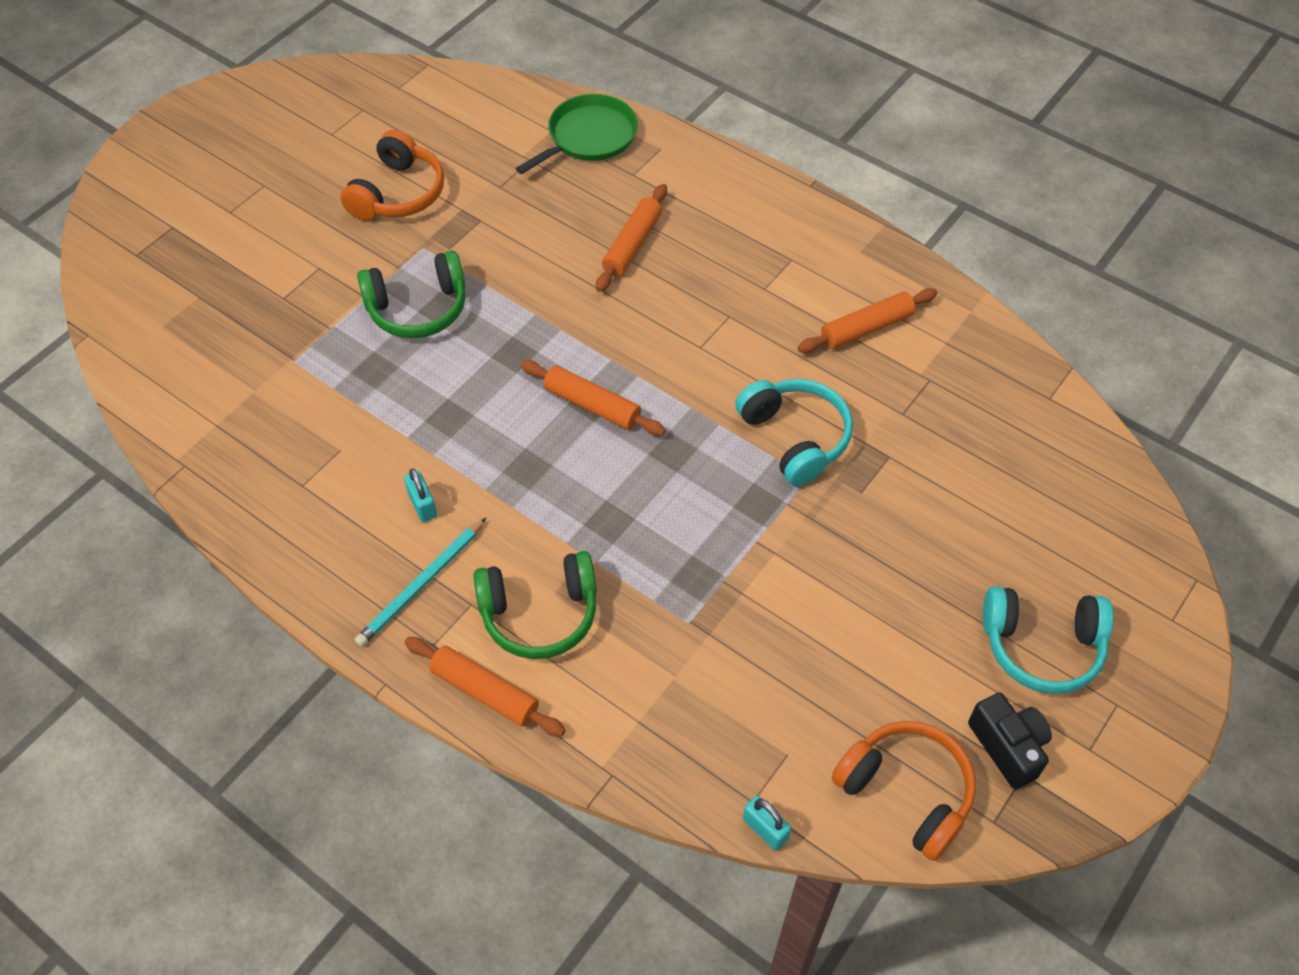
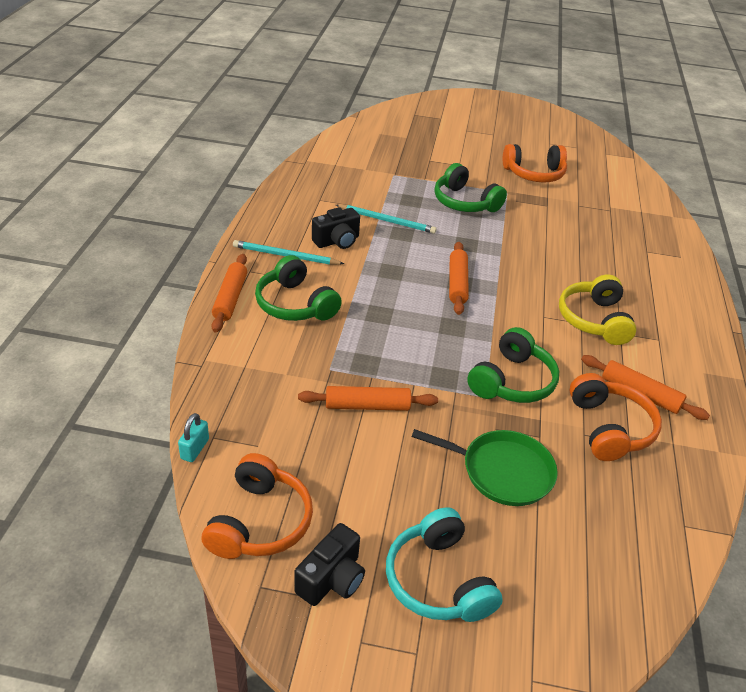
camera: 60 degrees right, 15 degrees down
(408, 422) = (387, 221): none -> turquoise pencil
(422, 505) = (337, 241): turquoise padlock -> black camera
(588, 137) = (654, 226): green pan -> green pan (502, 471)
(632, 245) = (592, 266): orange rolling pin -> orange rolling pin (367, 406)
(731, 300) = (594, 320): none -> yellow headphones
(795, 438) = (512, 381): turquoise headphones -> green headphones
(903, 385) = (609, 428): none -> orange headphones

